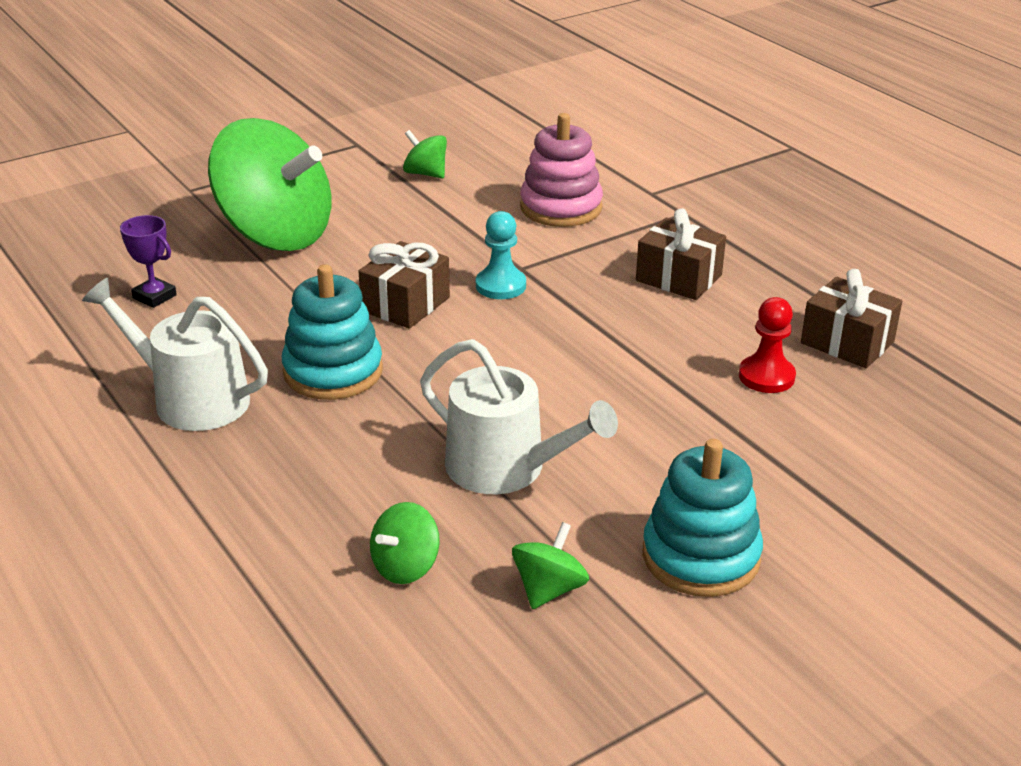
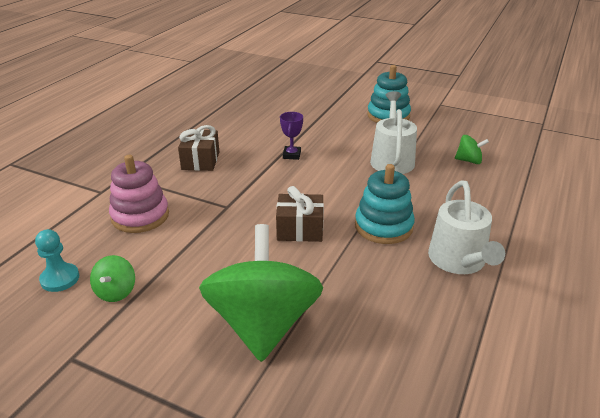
camera: 120 degrees left, 0 degrees up
(154, 296) = (394, 339): purple trophy -> purple trophy (291, 155)
(500, 286) = (252, 206): turquoise pawn -> turquoise pawn (60, 279)
(549, 589) = (439, 134): green spinning top -> none
(766, 376) = (268, 126): red pawn -> none
(847, 342) = (225, 116): brown gift -> none

